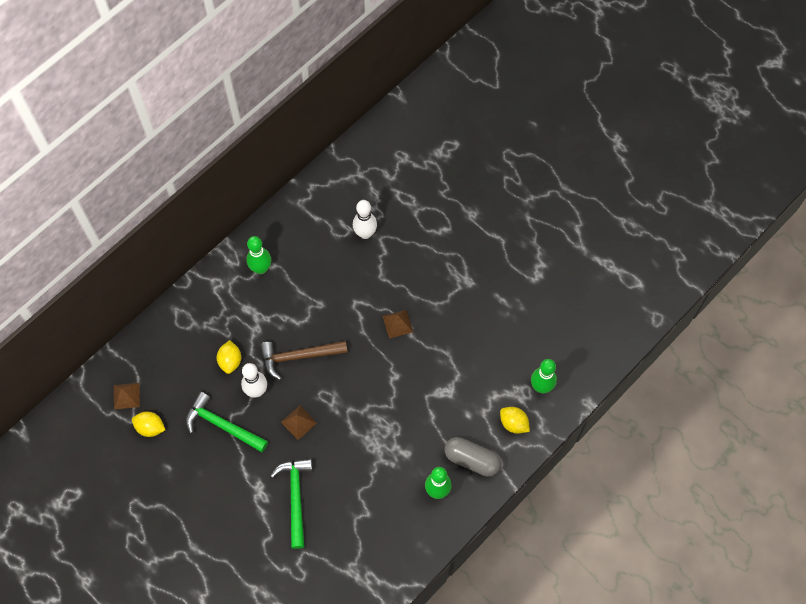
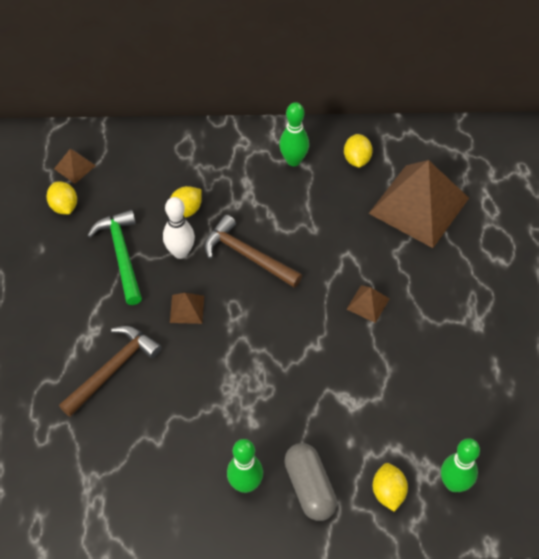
camera: 45 degrees right, 10 degrees down
(296, 498) = (113, 369): green hammer -> brown hammer
(298, 234) = (357, 159): none -> yellow lemon
(365, 233) = (419, 205): white bowling pin -> brown pyramid

